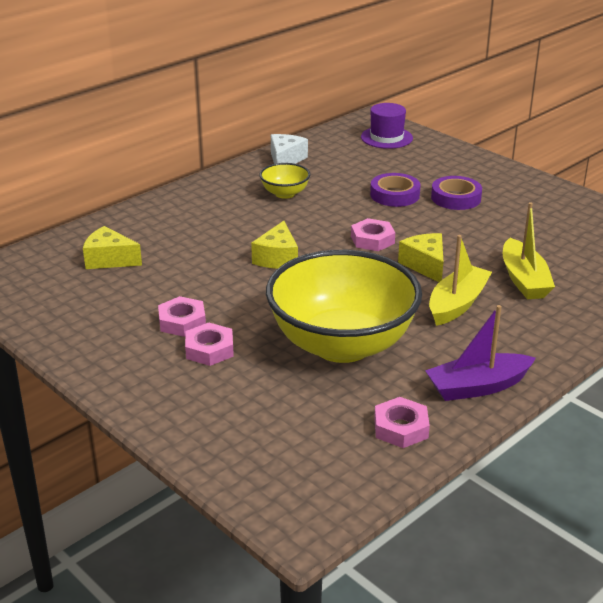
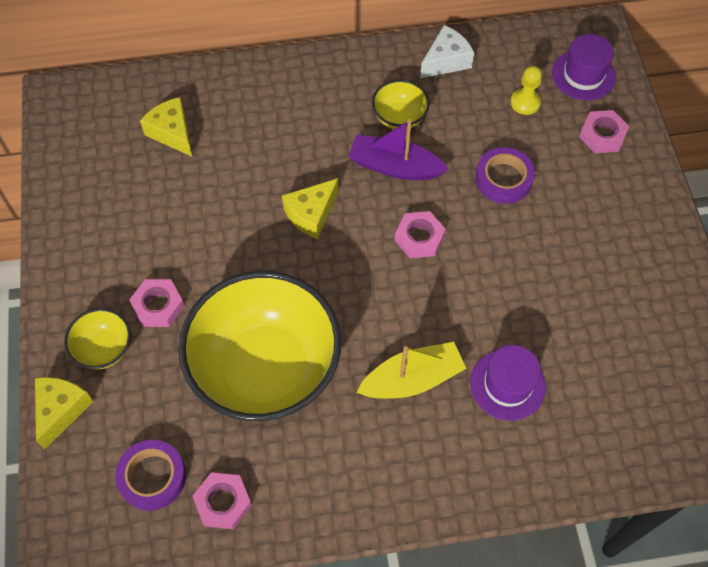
camera: 35 degrees right, 30 degrees up
(182, 322) = (165, 255): pink nut -> pink nut (602, 135)
(189, 392) = (104, 349): none -> yellow bowl
(364, 160) = (525, 102): none -> yellow pawn
(425, 265) = (434, 306): yellow cheese -> yellow cheese (61, 410)
(456, 198) = (561, 219): purple tape -> purple tape (152, 477)
(478, 387) = (329, 498): purple boat -> purple boat (395, 167)
(524, 280) = (507, 384): yellow boat -> purple hat

